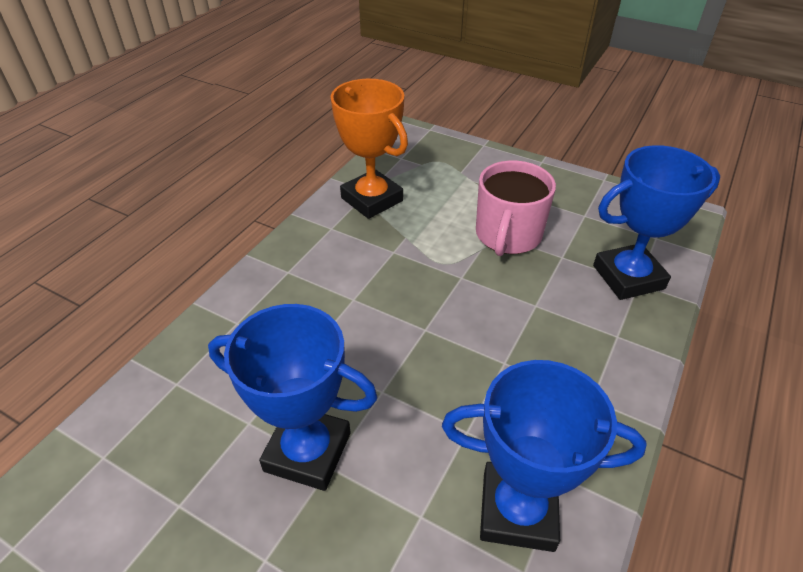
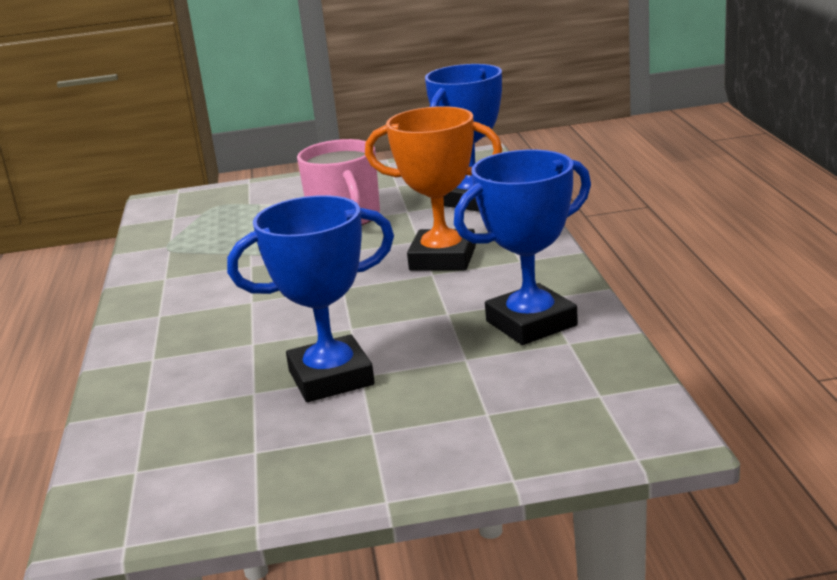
camera: 35 degrees left, 20 degrees down
(372, 199) = (182, 248): orange trophy -> orange trophy (442, 258)

